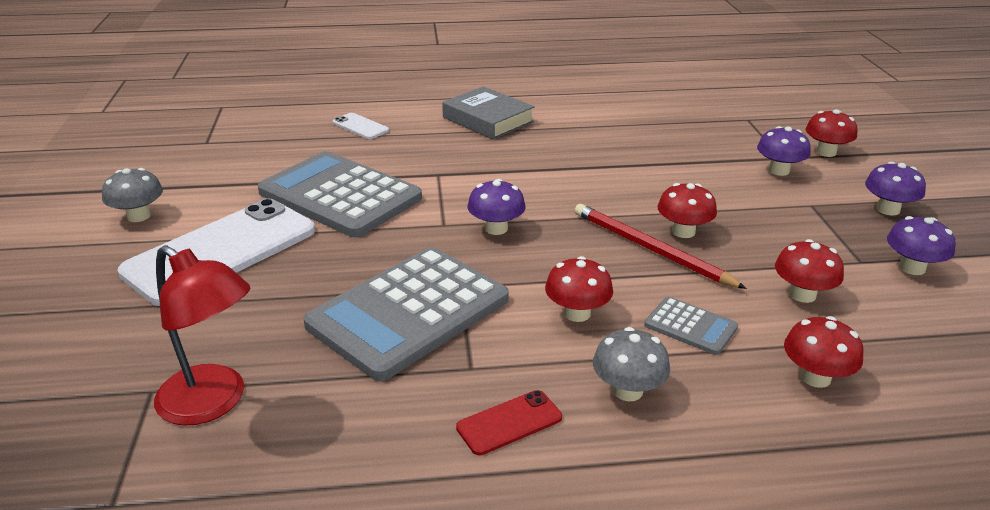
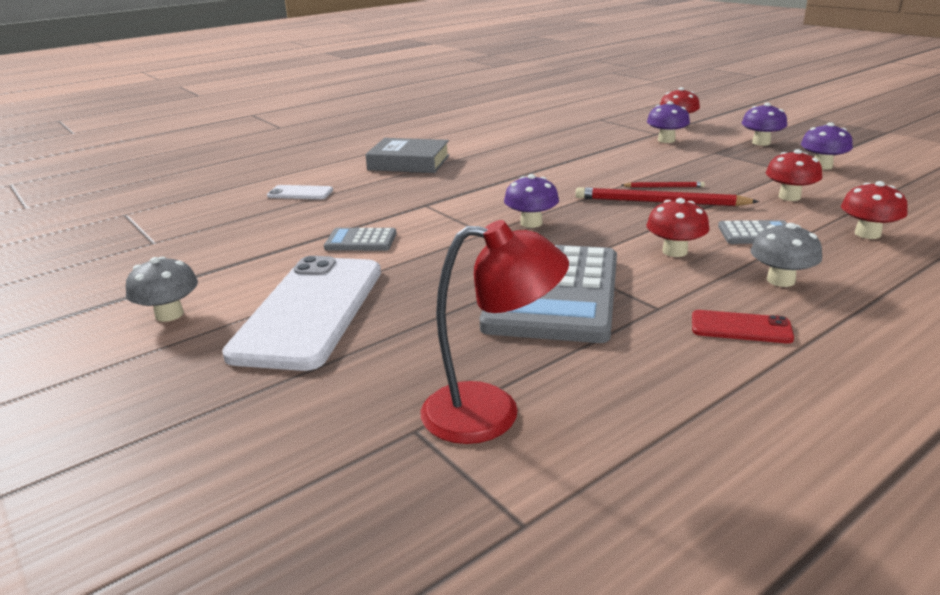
camera: 30 degrees left, 5 degrees down
(340, 195) = (361, 241): grey calculator -> grey calculator, size x0.44
(509, 423) = (741, 328): red phone -> red phone turned 75 degrees clockwise
(683, 231) = (664, 187): red mushroom -> red pencil

